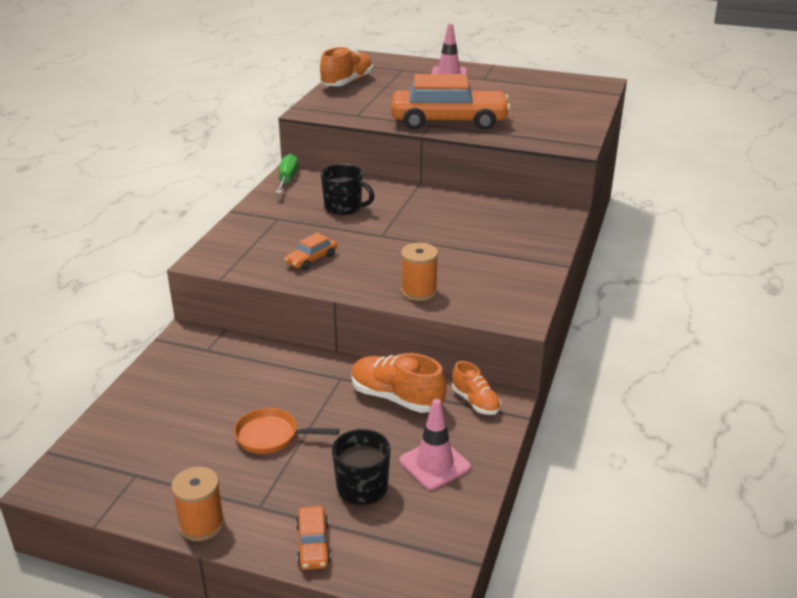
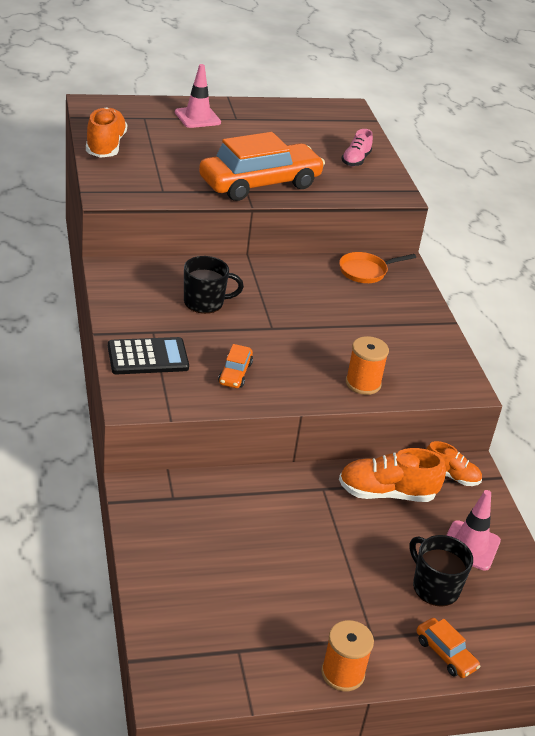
camera: 35 degrees left, 5 degrees up
(253, 233) = (148, 357): none -> black calculator
(271, 436) = (319, 568): orange pan -> orange pan (365, 271)
(287, 179) = (112, 278): green screwdriver -> none
(562, 118) = (356, 160): none -> pink shoe

